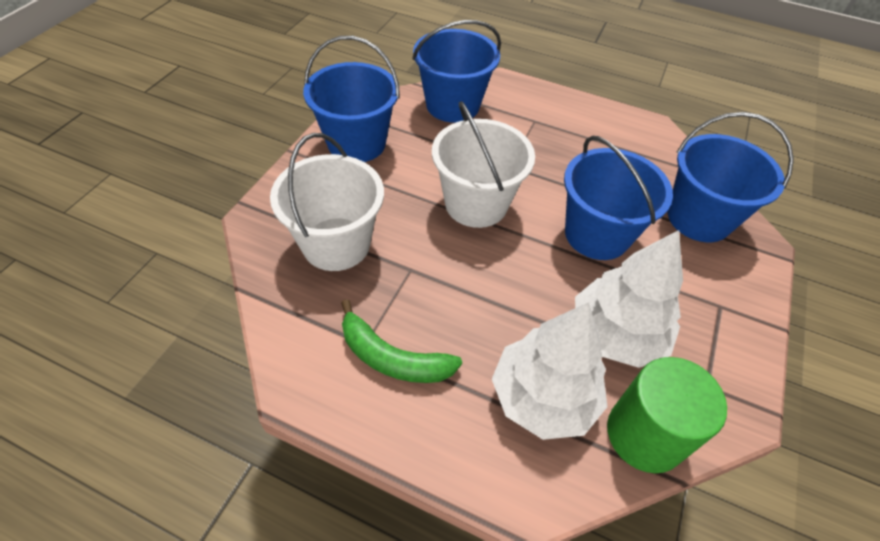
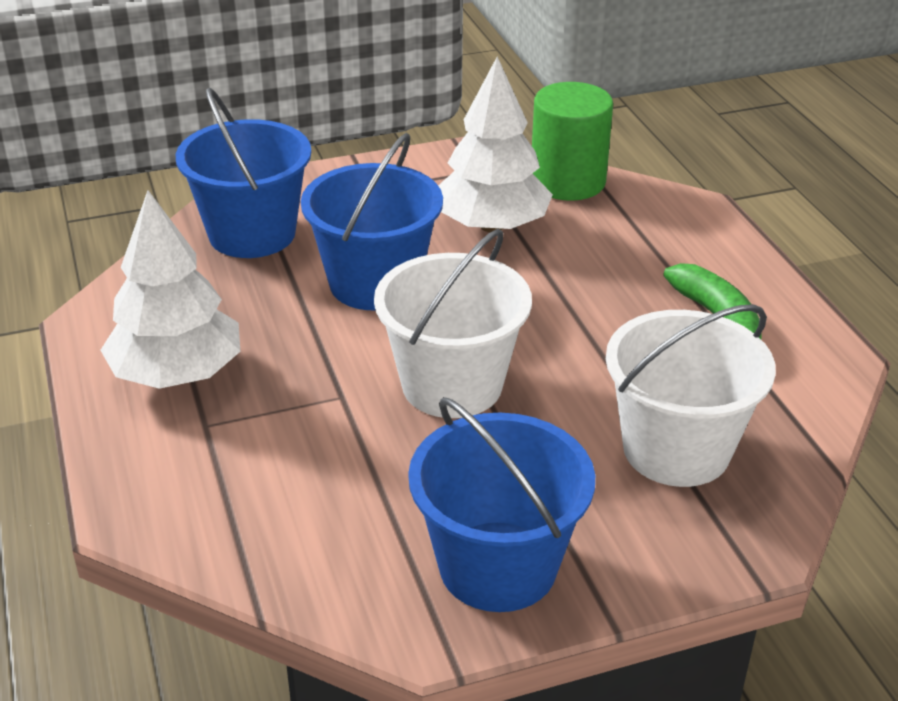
camera: 130 degrees left, 15 degrees down
(452, 105) = (269, 527): blue bucket -> none
(543, 397) = (615, 234): white tree -> white tree (177, 374)

